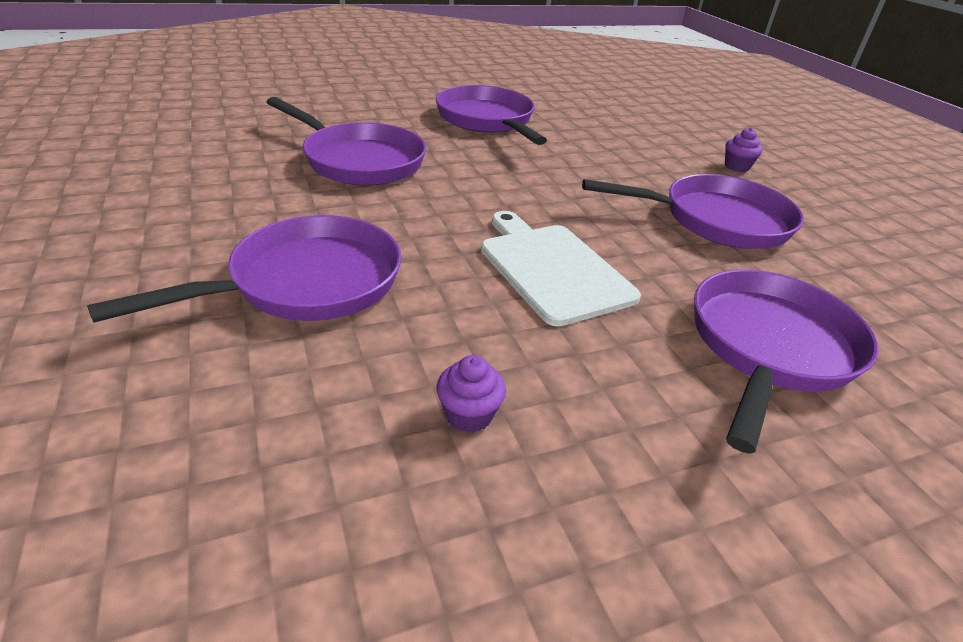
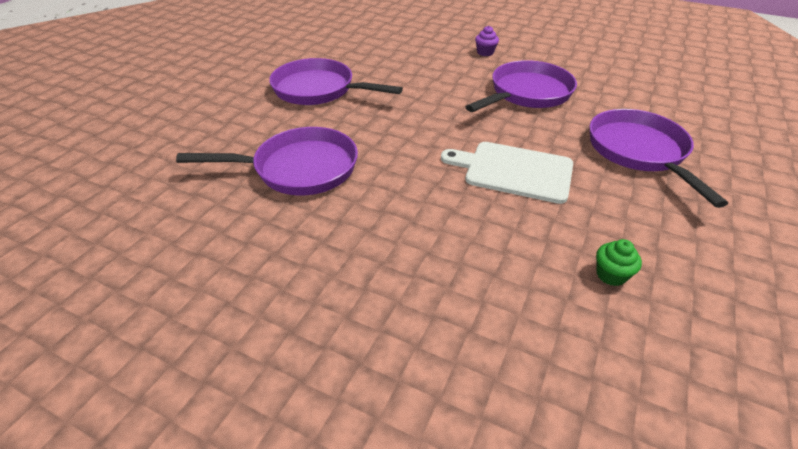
camera: 40 degrees left, 5 degrees up
(306, 283) = (429, 271): purple pan -> none
(469, 415) = (611, 275): purple cupcake -> green cupcake

